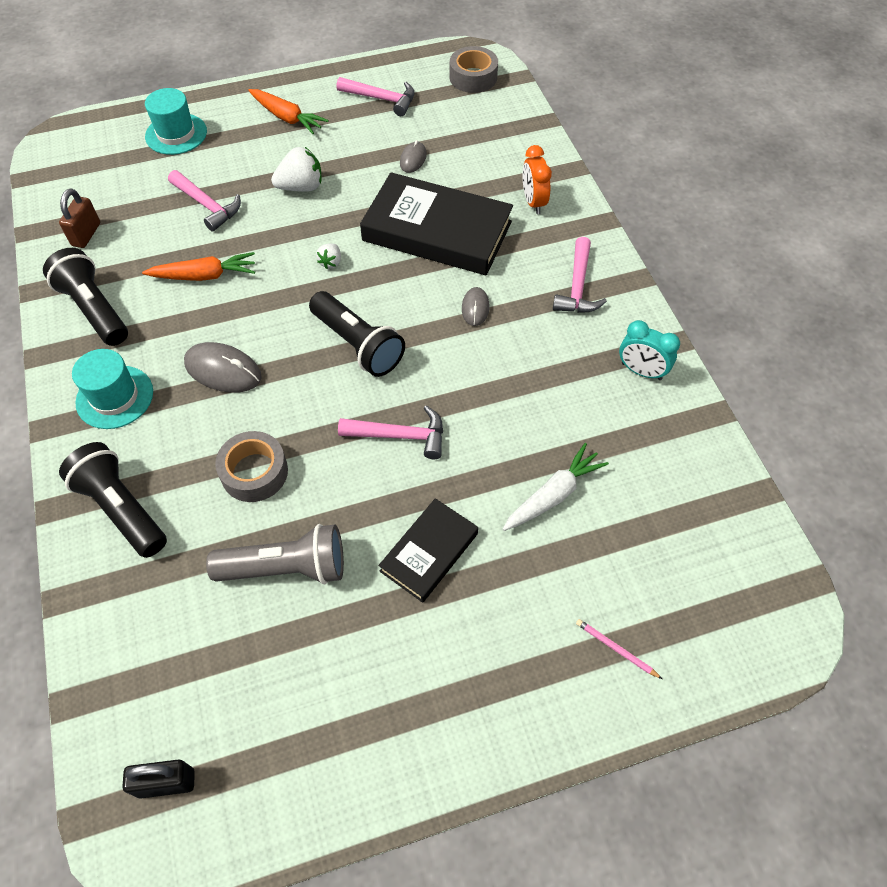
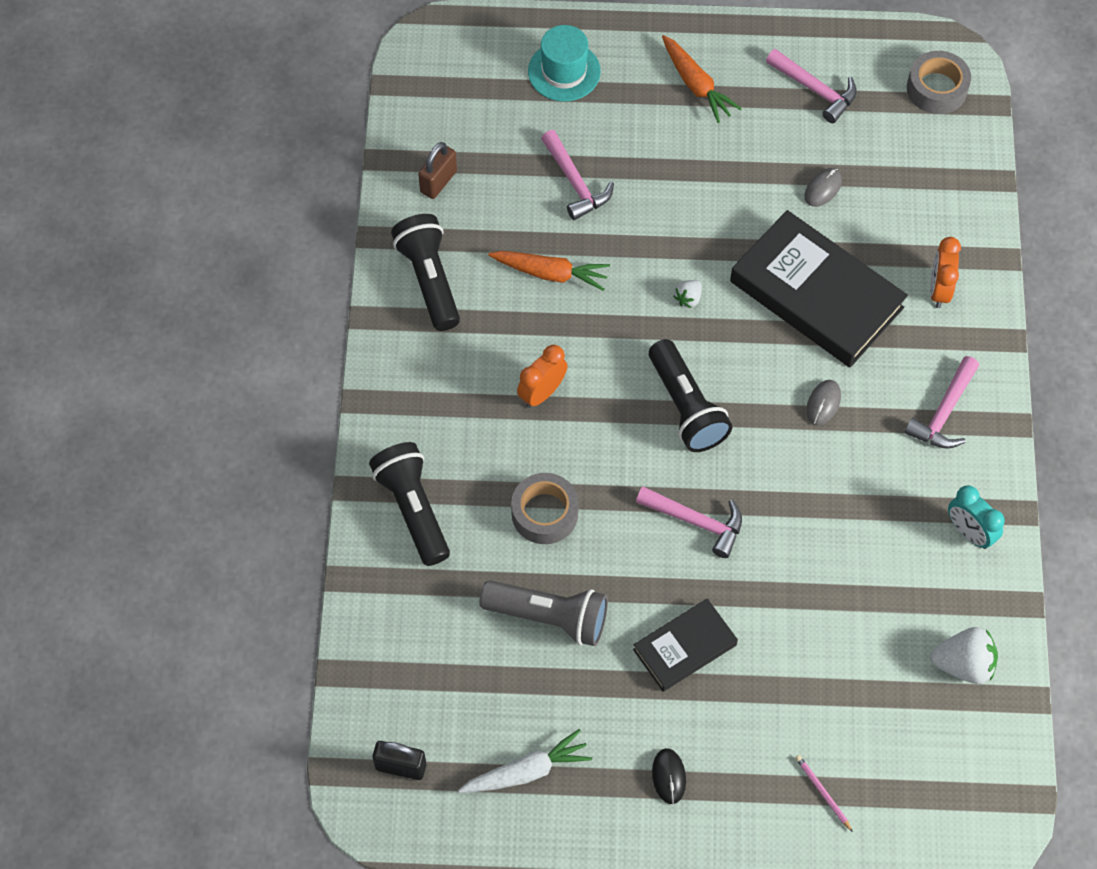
camera: 20 degrees right, 5 degrees up
(115, 397) = (430, 388): turquoise hat -> none
(223, 370) = (542, 393): grey mouse -> orange clock
(301, 187) = (684, 189): white strawberry -> white strawberry (963, 664)
(458, 688) = (669, 776): none -> black mouse
(553, 494) = (824, 632): white carrot -> white carrot (527, 771)

